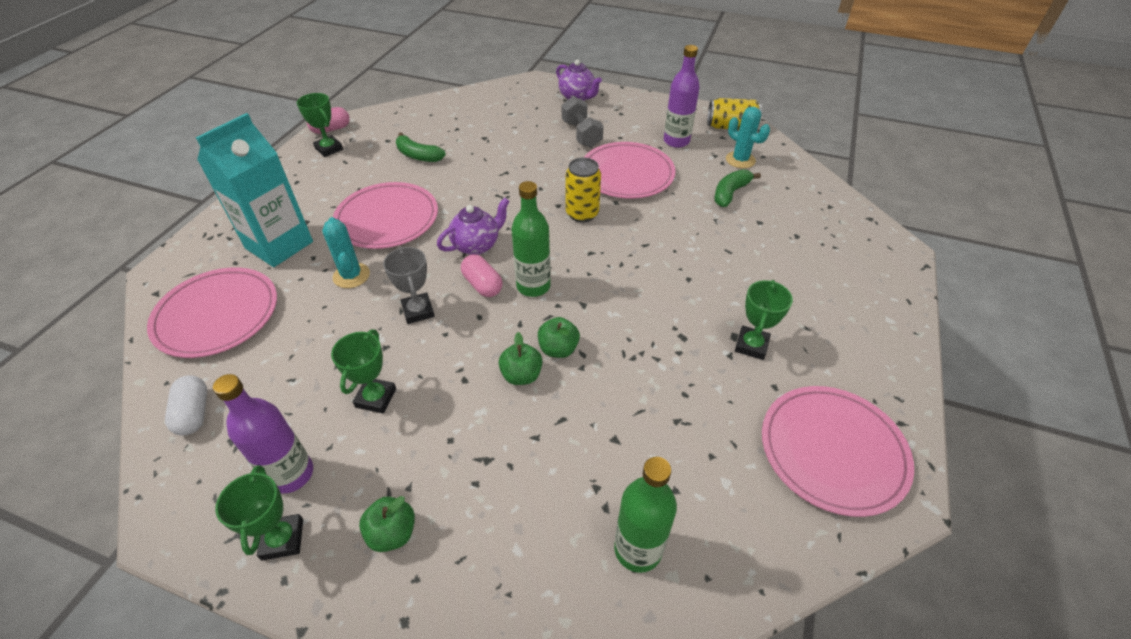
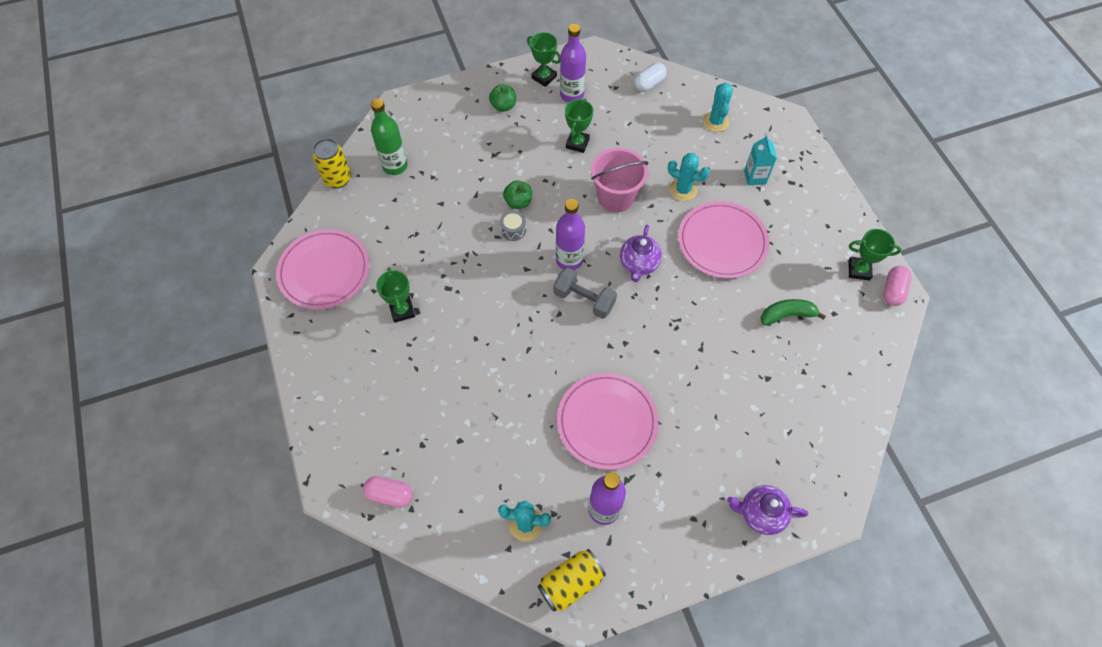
camera: 140 degrees right, 15 degrees up
(194, 413) = (649, 84): white capsule -> white capsule turned 75 degrees counterclockwise
(217, 315) = (715, 122): pink plate -> turquoise cactus
(279, 245) = (755, 177): turquoise carton -> turquoise carton, size x0.50
(376, 398) = (577, 143): green trophy -> green trophy turned 45 degrees clockwise
(418, 311) = (616, 197): grey trophy -> pink bucket
(482, 285) = (600, 239): pink capsule -> pink capsule (390, 494)
(533, 286) = (569, 260): green bottle -> purple bottle
(558, 349) = (513, 230): green apple -> grey drum
(581, 134) = (695, 450): grey dumbbell -> grey dumbbell (584, 300)
(582, 214) = (599, 347): yellow can -> yellow can (337, 179)
(730, 193) = (504, 462): green banana -> none

